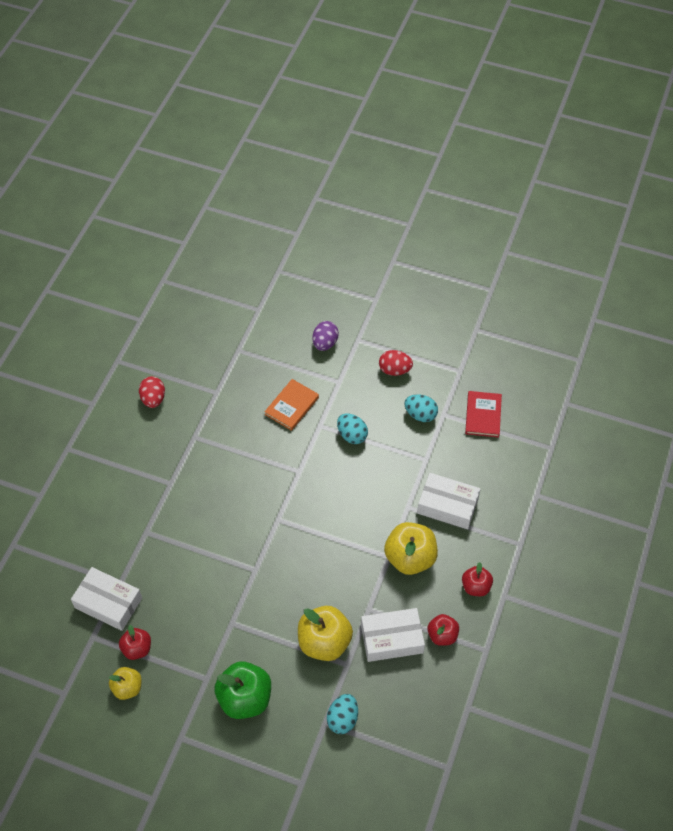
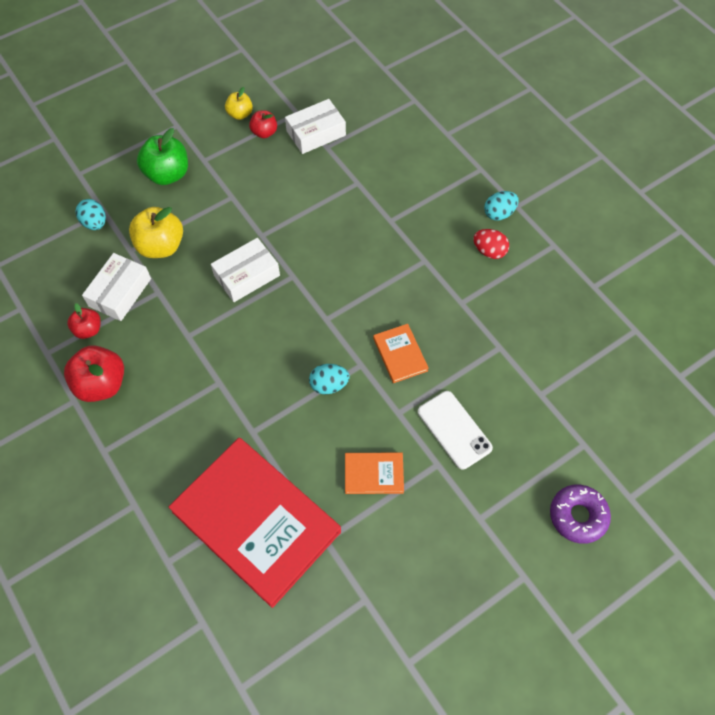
camera: 125 degrees right, 5 degrees up
(325, 343) = (454, 429): purple egg -> white phone
(331, 253) = (578, 516): none -> purple donut
(394, 370) = (374, 474): red egg -> orange book
(410, 558) = (172, 351): yellow apple -> none
(420, 414) = (304, 461): turquoise egg -> turquoise egg (499, 213)
(447, 506) = (191, 416): white box -> white box (247, 275)
(476, 587) = (101, 384): red apple -> red apple, size x1.73
(483, 415) = (256, 522): red book -> red book, size x2.37

